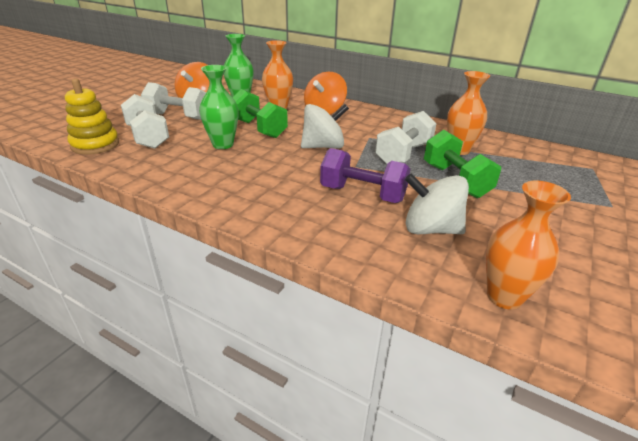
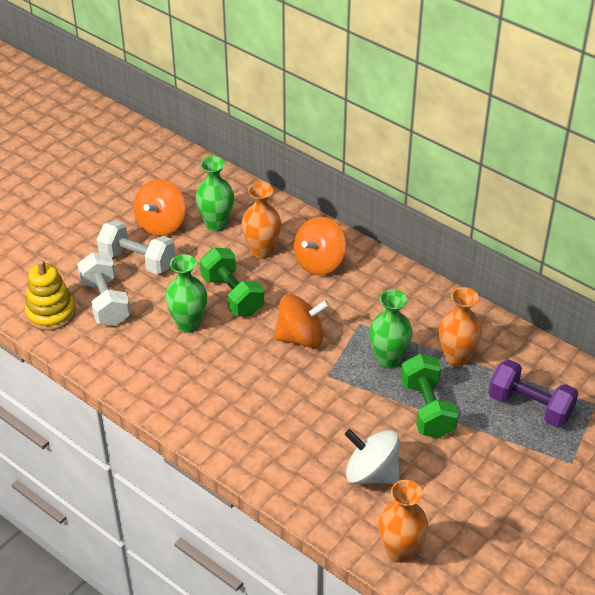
camera: 10 degrees right, 10 degrees up
(323, 146) = (301, 337): white spinning top -> orange spinning top
(362, 194) = (322, 420): purple dumbbell -> purple dumbbell (530, 407)
(403, 154) = (388, 360): white dumbbell -> green vase

